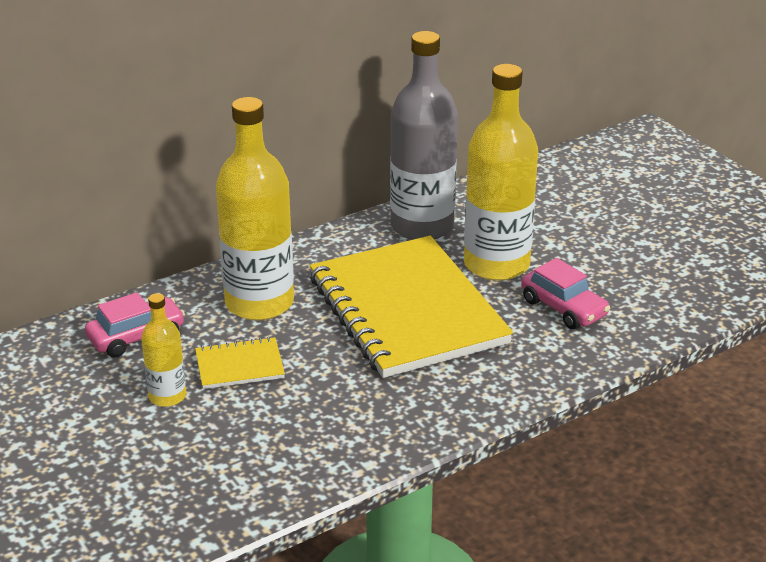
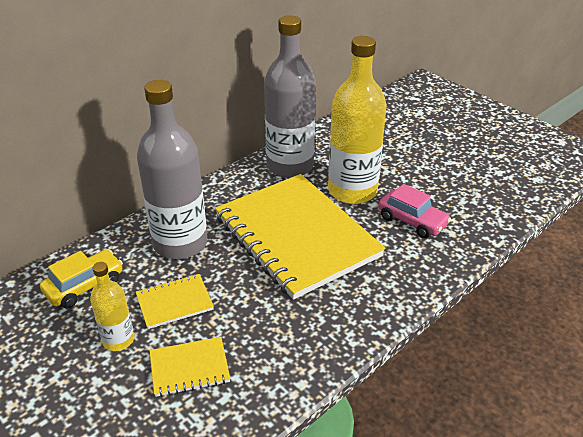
camera: 10 degrees left, 5 degrees up
(136, 337) = (84, 286): pink car -> yellow car
(243, 433) = (189, 368): none -> yellow notebook
(259, 303) = (180, 243): yellow bottle -> grey bottle

